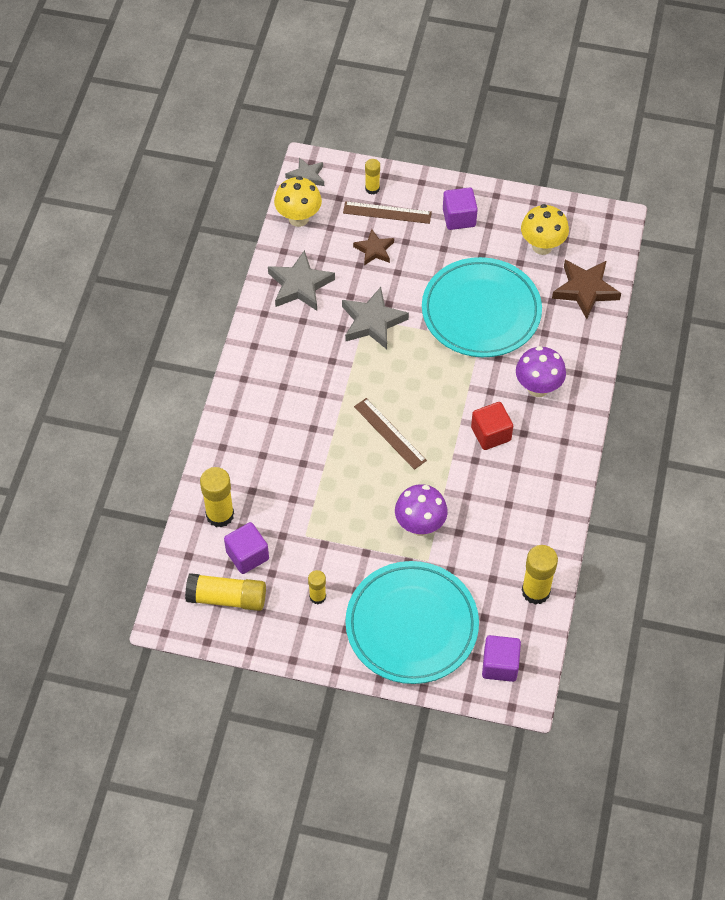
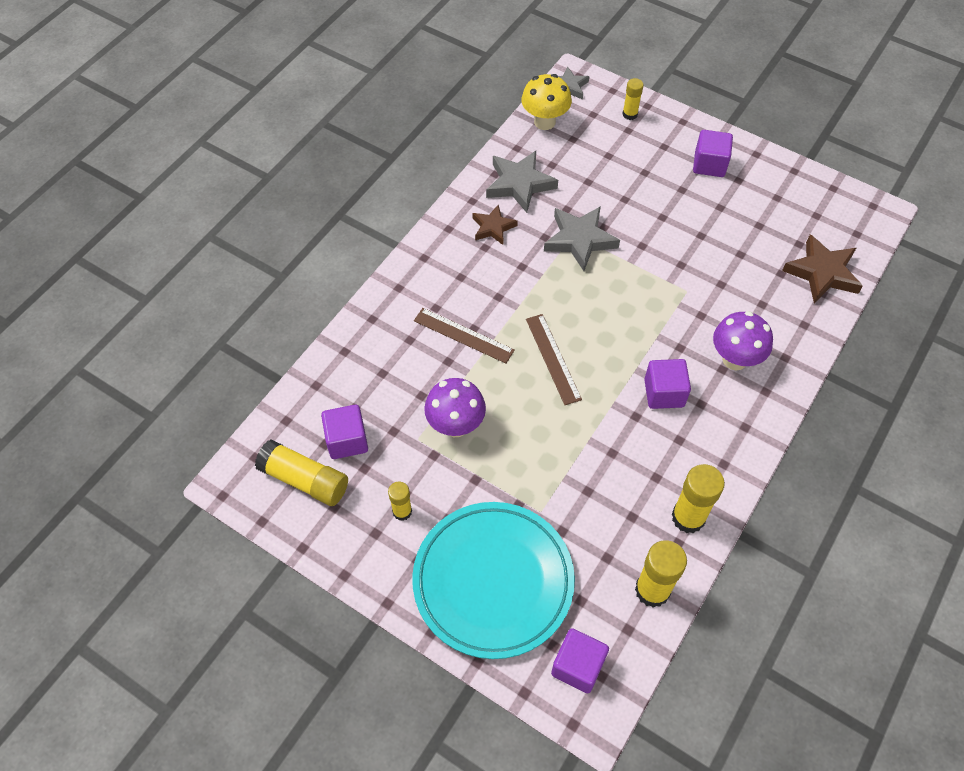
camera: 20 degrees right, 0 degrees up
(220, 515) = (338, 388): yellow glue stick -> yellow glue stick (688, 517)
(374, 250) = (609, 171): brown star -> brown star (493, 227)
(387, 213) = (636, 140): brown ruler -> brown ruler (463, 335)
(420, 525) = (547, 469): purple mushroom -> purple mushroom (455, 425)
(481, 312) = (699, 262): turquoise plate -> none
(491, 434) = (664, 393): red cube -> purple cube
(542, 246) = (789, 216): yellow mushroom -> none

